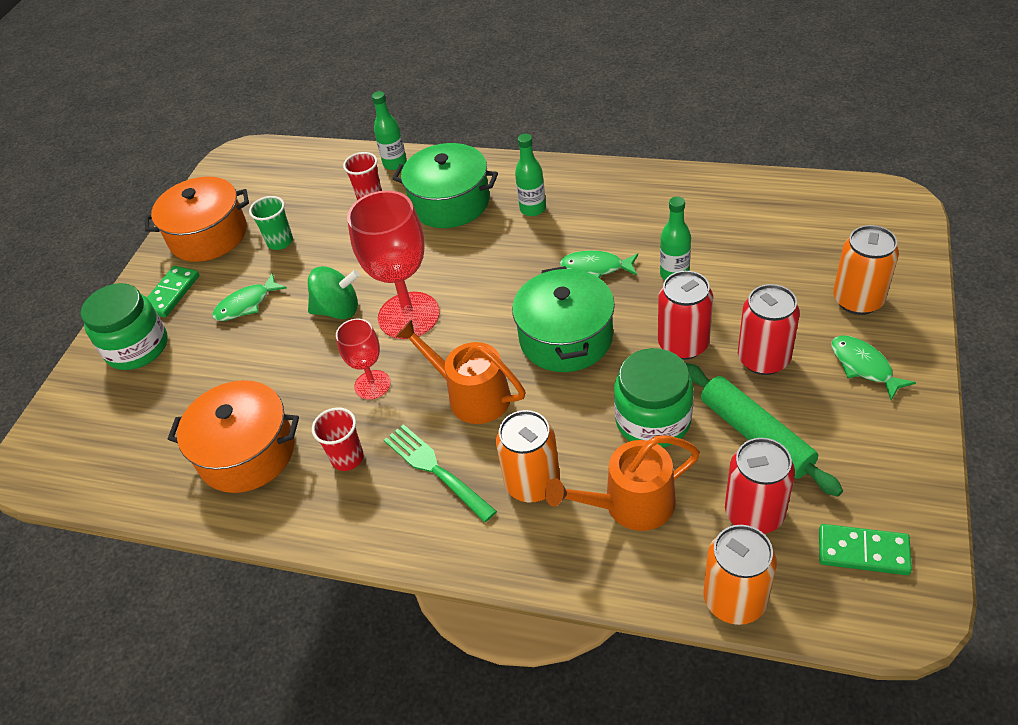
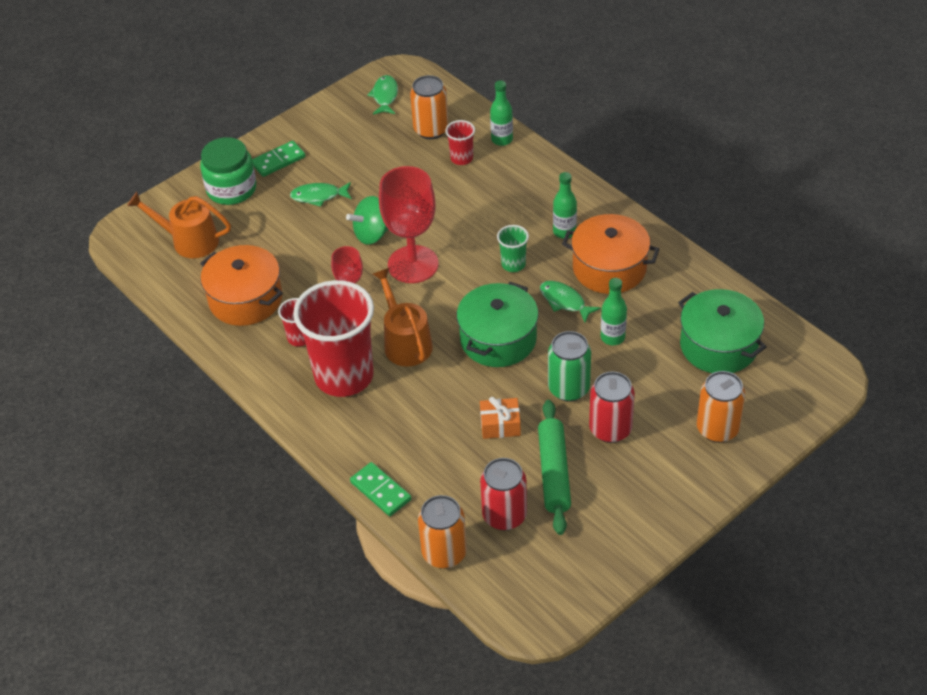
camera: 30 degrees right, 0 degrees up
(208, 235) = (333, 128): orange pot -> orange pot (609, 268)
(280, 242) = (375, 160): green cup -> green cup (513, 264)
(338, 310) = (372, 234): green spinning top -> green spinning top turned 120 degrees clockwise
(435, 470) = (344, 376): green fork -> red cup
(450, 202) = (512, 194): green pot -> green pot (718, 345)
(532, 483) = (392, 418): orange can -> orange can (431, 130)
(630, 504) = (437, 466): orange watering can -> orange watering can (189, 241)
(653, 420) = (500, 425): green jar -> orange gift
(683, 344) = (569, 388): red can -> green can
(863, 366) = (670, 473): green fish -> green fish (385, 96)
(863, 552) = (545, 575): green domino -> green domino (380, 491)

